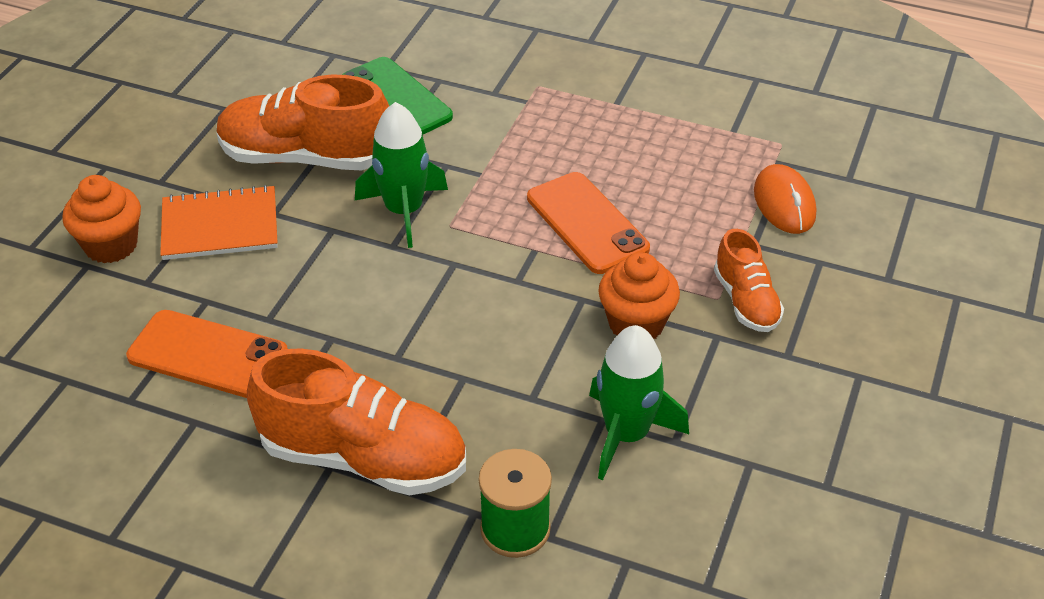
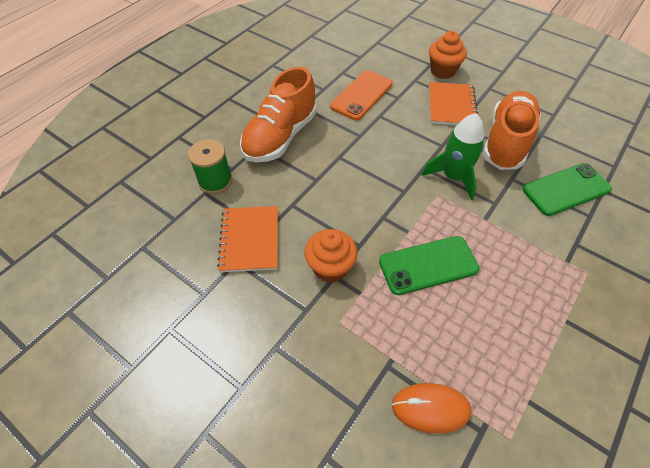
camera: 105 degrees right, 10 degrees up
(587, 223) = (428, 265): orange phone -> green phone
(626, 434) = (250, 239): green rocket -> orange notebook
(746, 301) = (331, 339): orange shoe -> none

